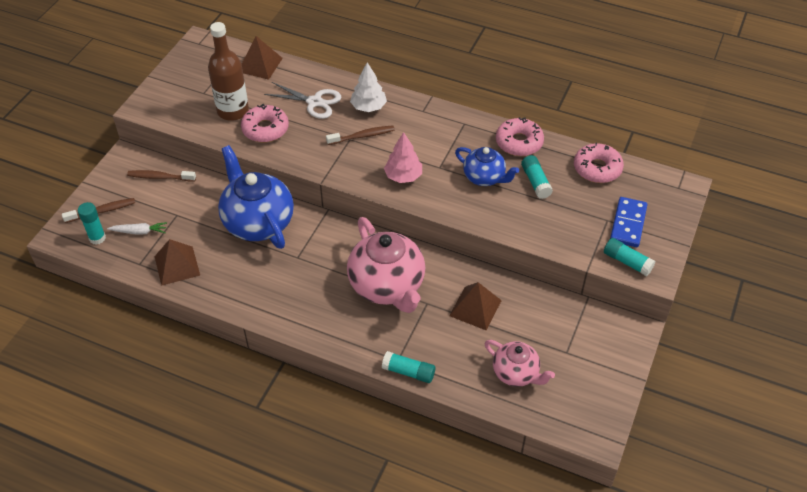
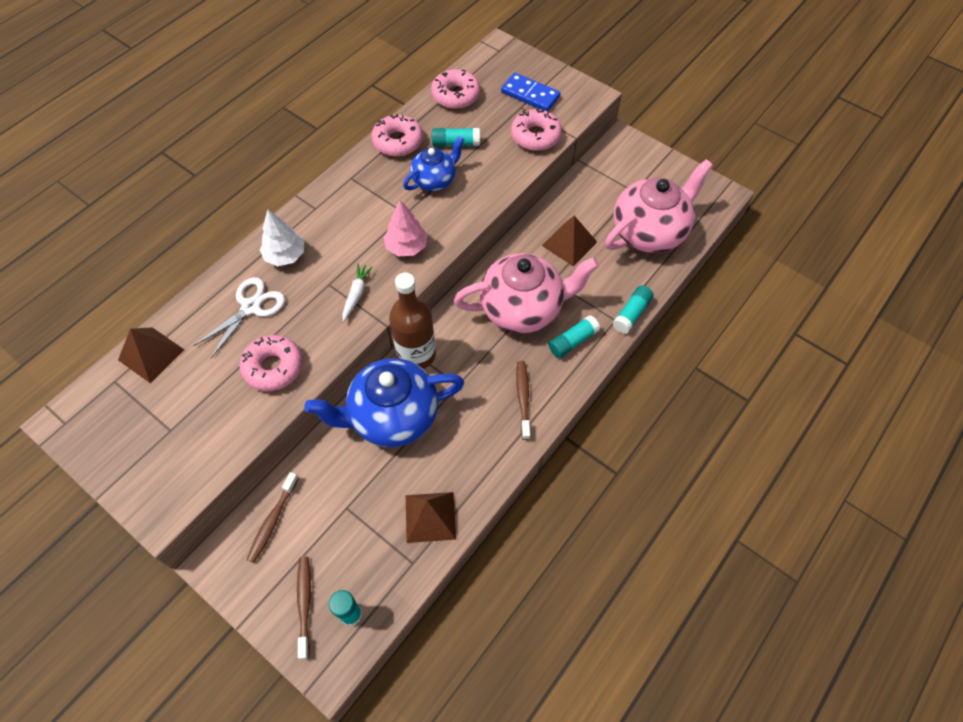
camera: 75 degrees left, 10 degrees up
(139, 232) = (359, 557): white carrot -> white carrot (356, 294)
(233, 111) = (223, 399): brown bottle -> brown bottle (416, 354)
(362, 136) = (330, 271): brown toothbrush -> brown toothbrush (523, 398)
(516, 373) = (649, 232): pink teapot -> pink teapot, size x1.75
(573, 238) = (535, 136): none -> pink donut
(627, 262) = (573, 108): turquoise glue stick -> turquoise glue stick (572, 341)

